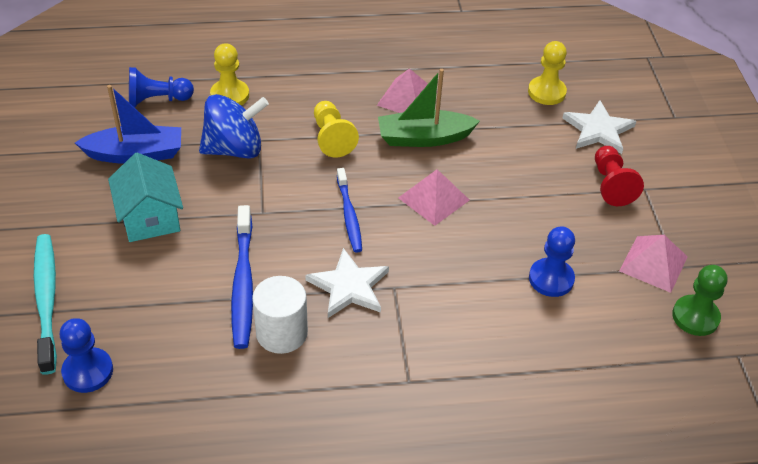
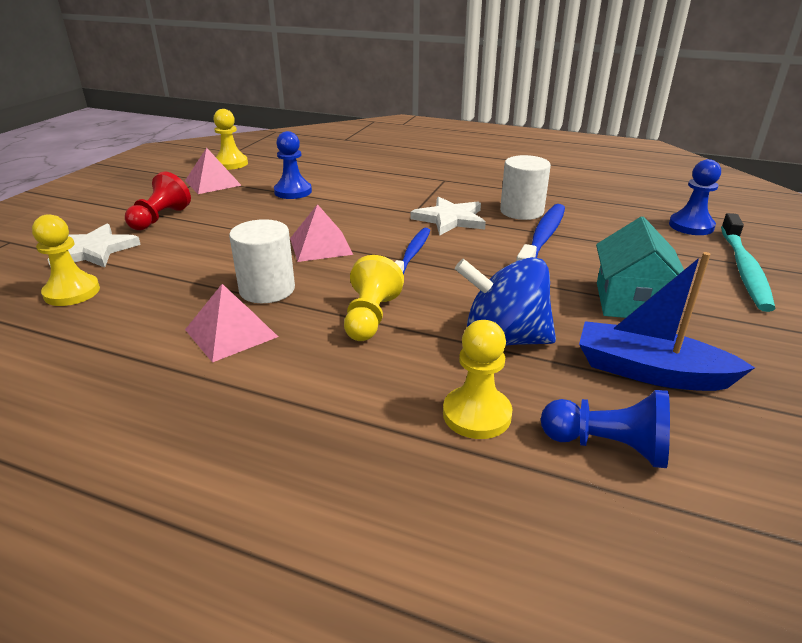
camera: 150 degrees left, 15 degrees down
(424, 138) = (267, 289): green boat -> white cylinder
(695, 317) = (231, 164): green pawn -> yellow pawn

